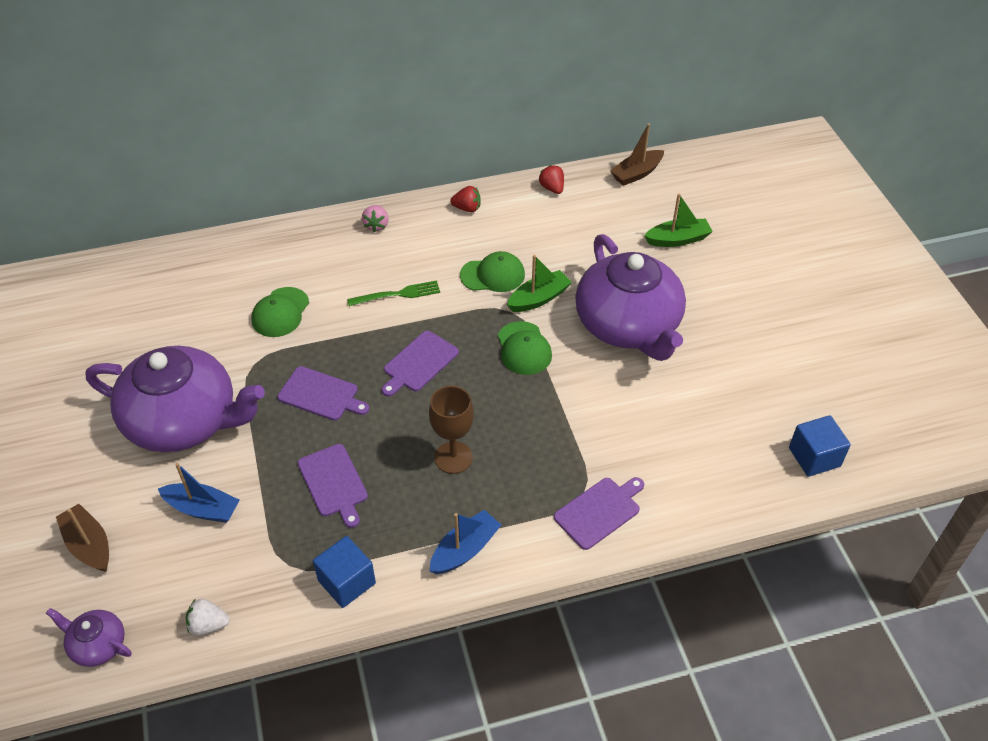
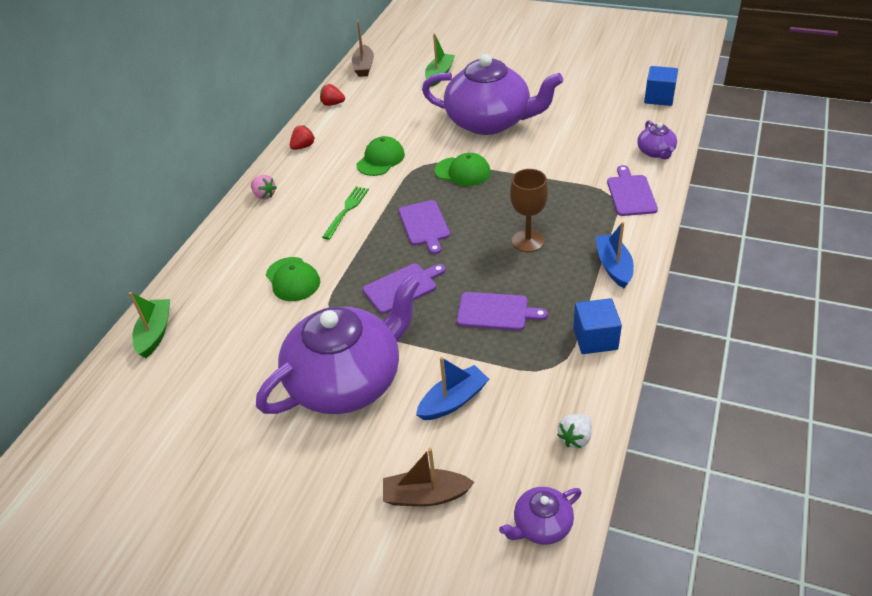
camera: 50 degrees left, 5 degrees down
(539, 298) = (425, 148): green boat -> green boat (155, 333)
(697, 501) = (656, 152): none -> purple teapot

